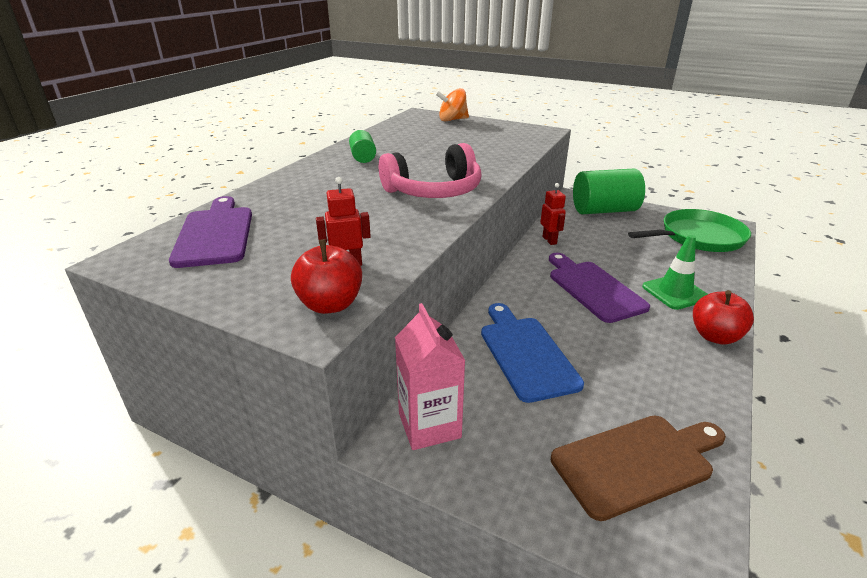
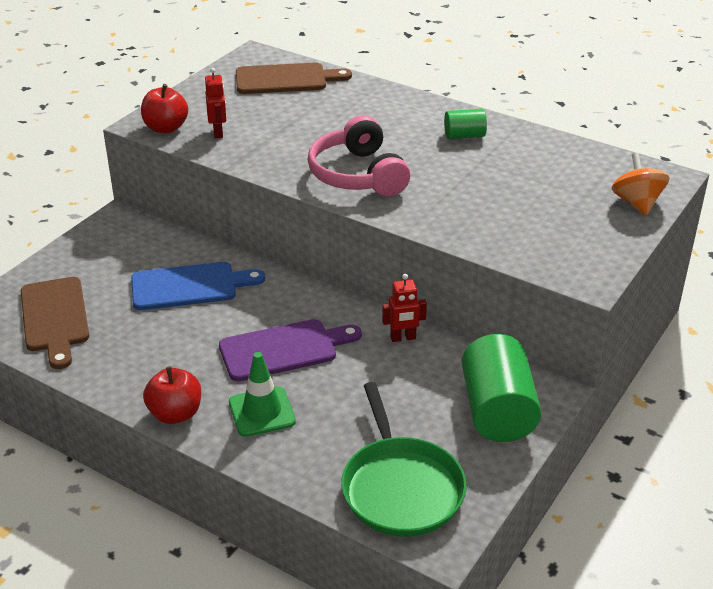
camera: 95 degrees right, 5 degrees up
(215, 234) = (285, 79): purple cutting board -> brown cutting board
(429, 425) = (128, 233): pink carton -> none

